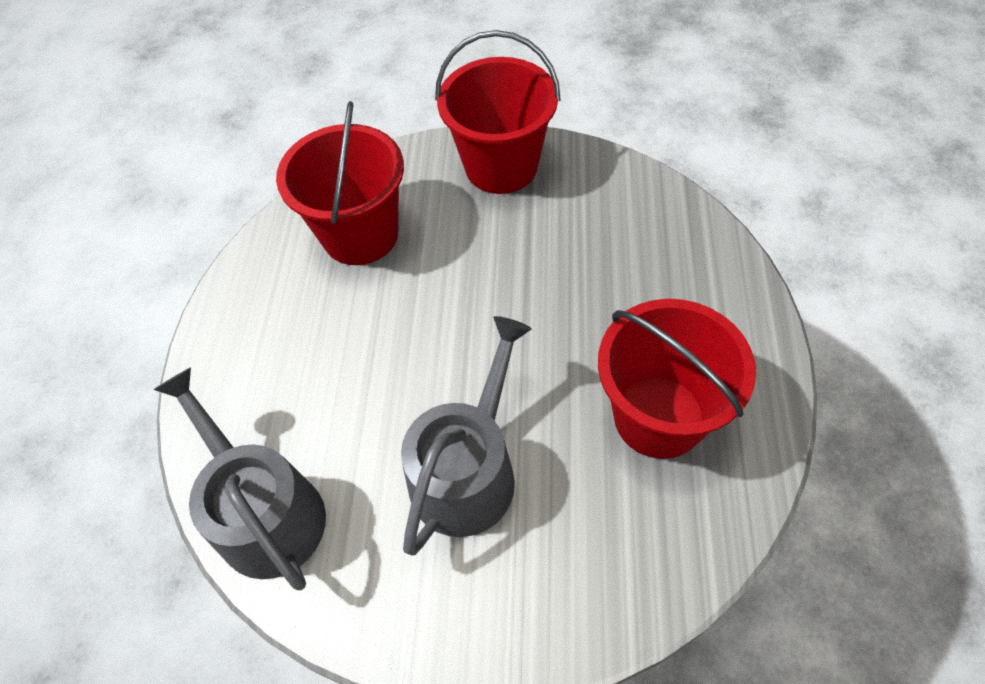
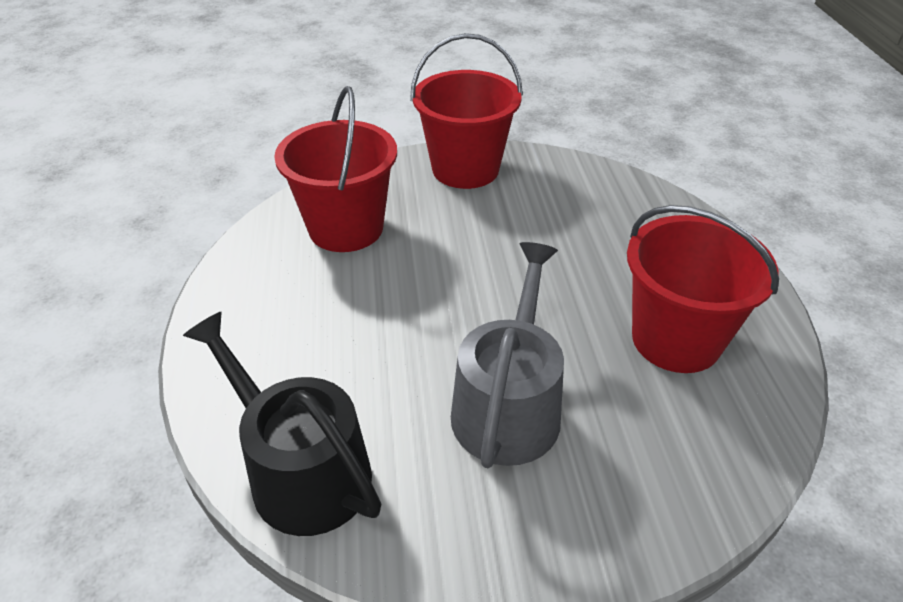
camera: 15 degrees left, 15 degrees down
(264, 511) = (301, 470): grey watering can -> black watering can

